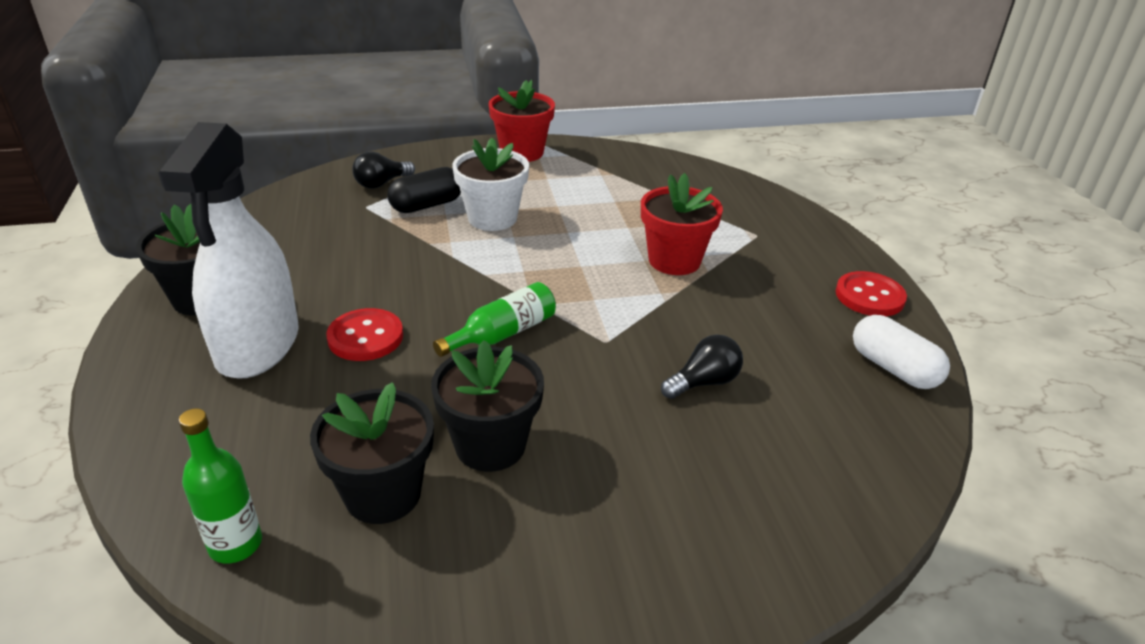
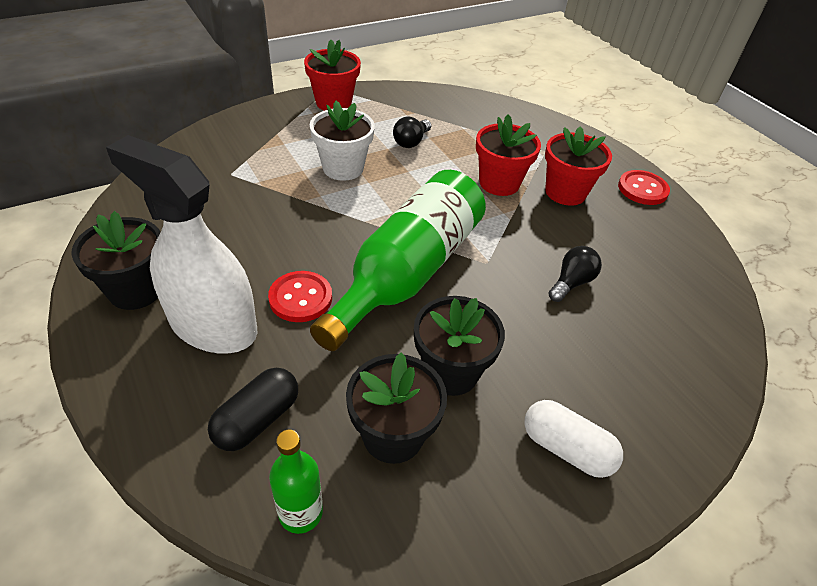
camera: 20 degrees left, 10 degrees up
(258, 345) = (213, 325): white spray bottle -> white spray bottle turned 135 degrees clockwise
(381, 183) = (232, 149): black light bulb -> black light bulb (411, 142)
(427, 205) = (283, 164): black capsule -> black capsule (257, 420)
(502, 334) = (407, 272): green bottle -> green bottle, size x2.19
(757, 283) = (565, 192): none -> red flower pot
(893, 368) = (684, 244): white capsule -> white capsule (566, 448)

